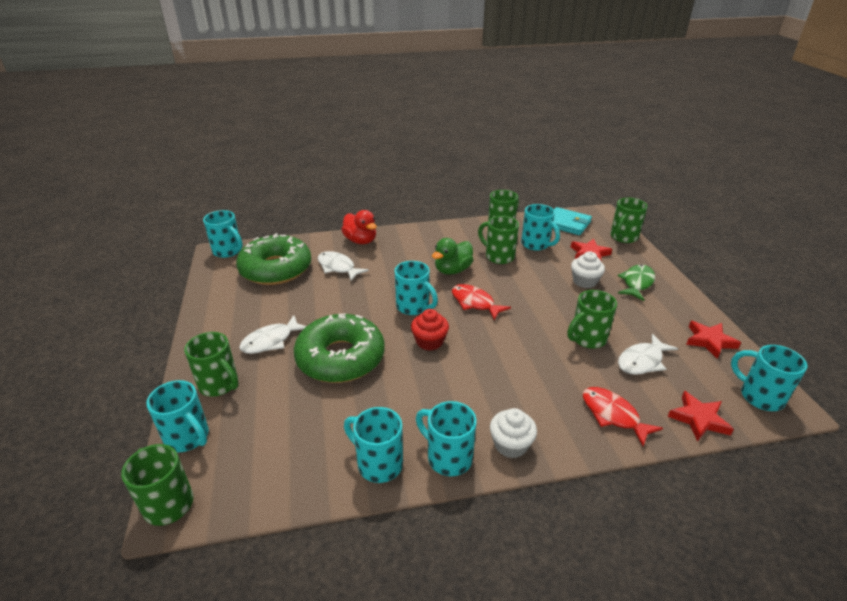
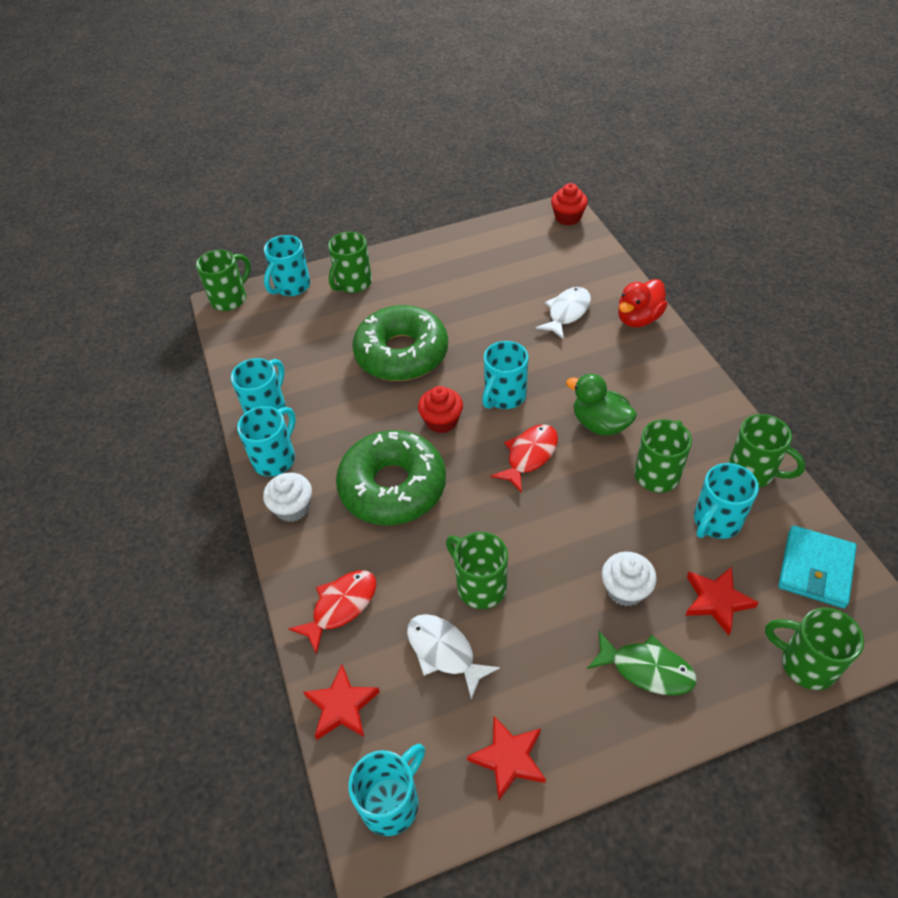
camera: 85 degrees right, 15 degrees up
(228, 251) = (568, 217): turquoise mug -> red cupcake
(271, 341) = (418, 297): white fish -> none
(276, 269) = (545, 264): green donut -> green donut (393, 487)

